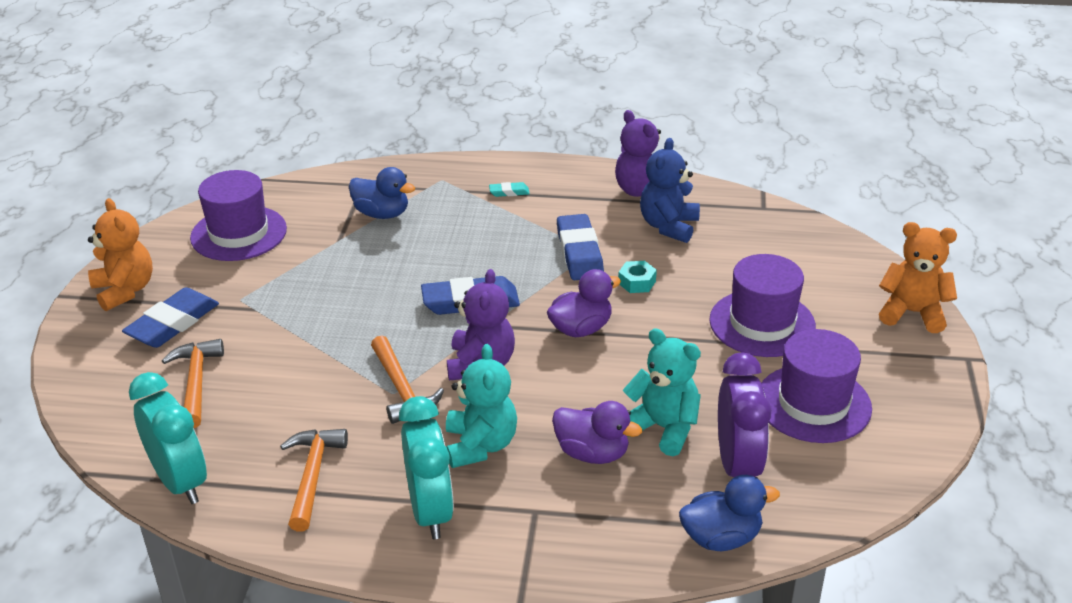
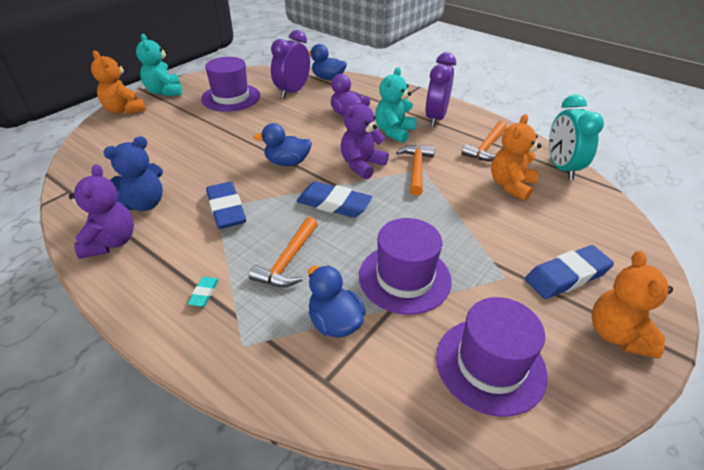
camera: 150 degrees left, 5 degrees up
(196, 382) = (549, 220): orange hammer -> orange hammer (288, 261)
(256, 415) = (510, 185): none -> orange teddy bear
(430, 511) = (435, 118): turquoise clock -> purple clock
(509, 192) = (204, 293): turquoise eraser -> turquoise eraser turned 75 degrees clockwise
(579, 253) = (226, 209): blue eraser -> blue eraser turned 45 degrees counterclockwise
(581, 329) = (287, 162): purple duck -> blue duck
(637, 282) = (221, 175): turquoise nut -> none
(663, 428) = (304, 111): turquoise teddy bear -> turquoise teddy bear (164, 92)
(762, 323) = (195, 131): purple hat -> purple hat (404, 278)

